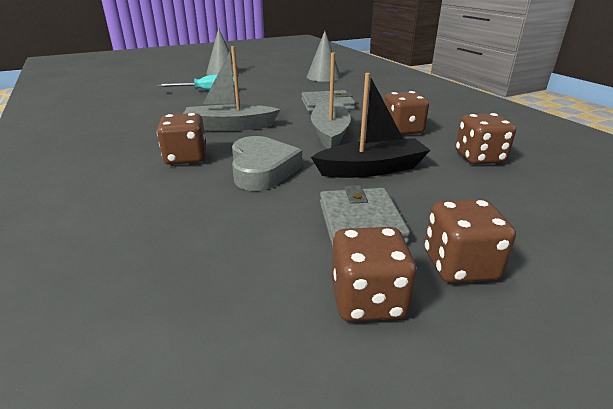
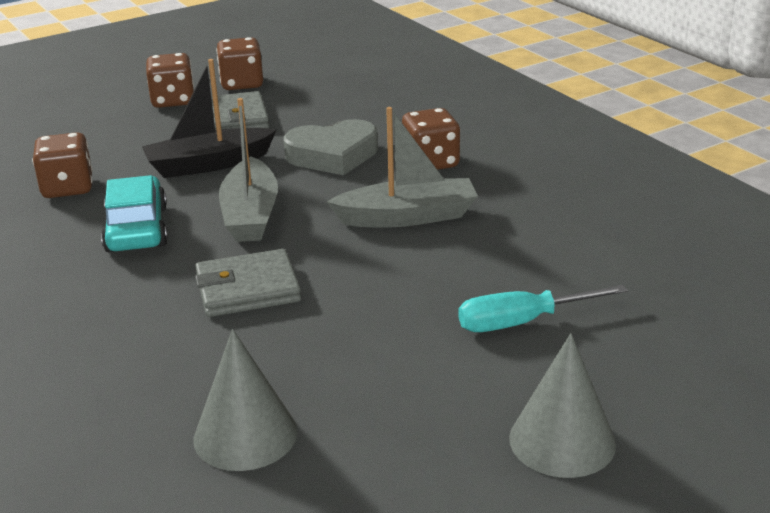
camera: 175 degrees right, 0 degrees up
(262, 169) = (333, 155): grey heart -> grey heart turned 90 degrees counterclockwise
(402, 130) = (136, 229): brown dice -> turquoise car

